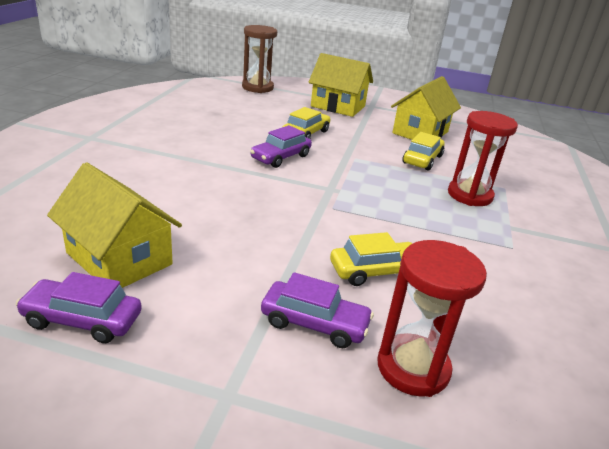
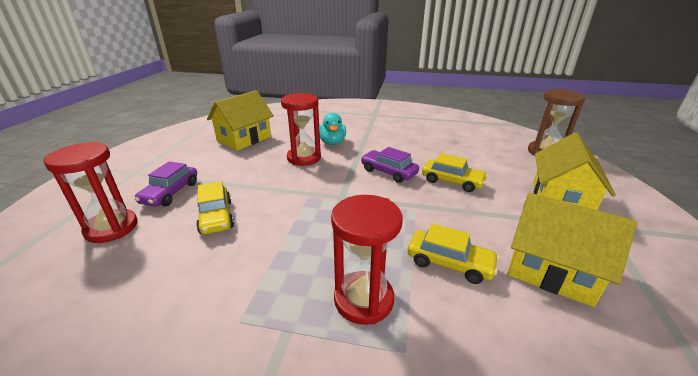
camera: 90 degrees right, 0 degrees up
(82, 320) = (200, 139): purple car -> none
(182, 179) = (332, 142): none -> turquoise duck
(226, 204) = (304, 158): none -> red hourglass

